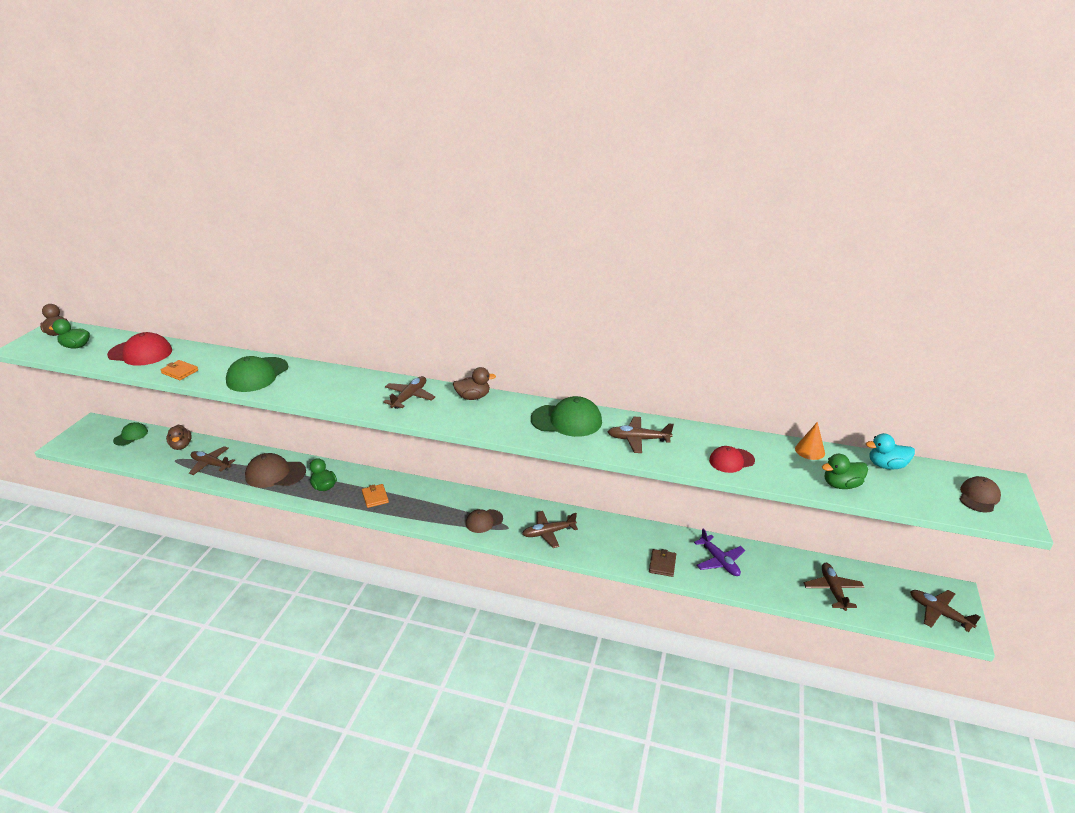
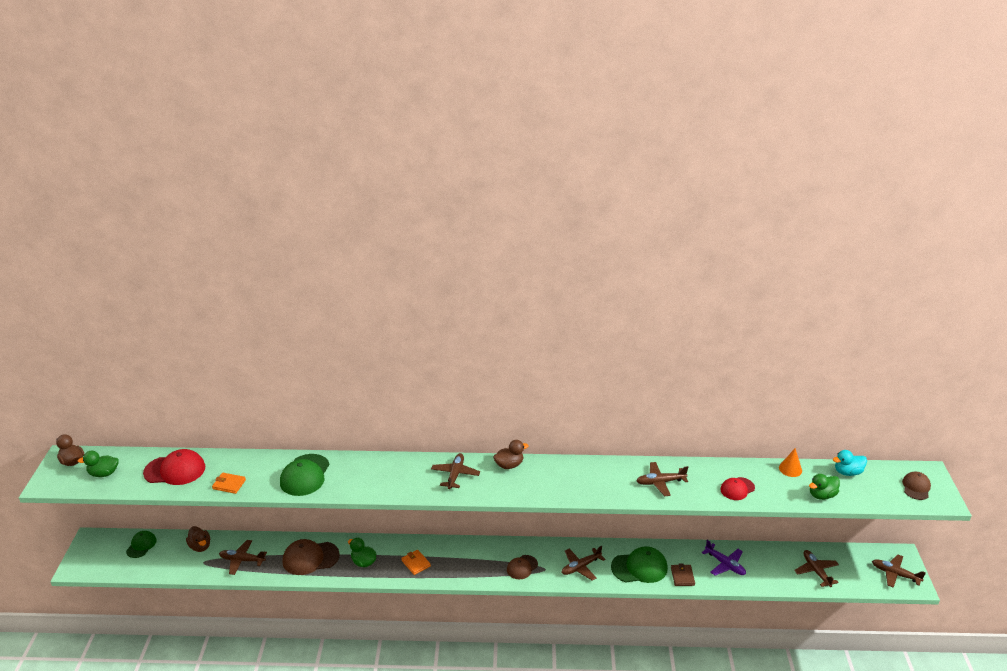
camera: 15 degrees left, 0 degrees up
(566, 420) = (597, 474): green cap -> green cap (639, 567)

